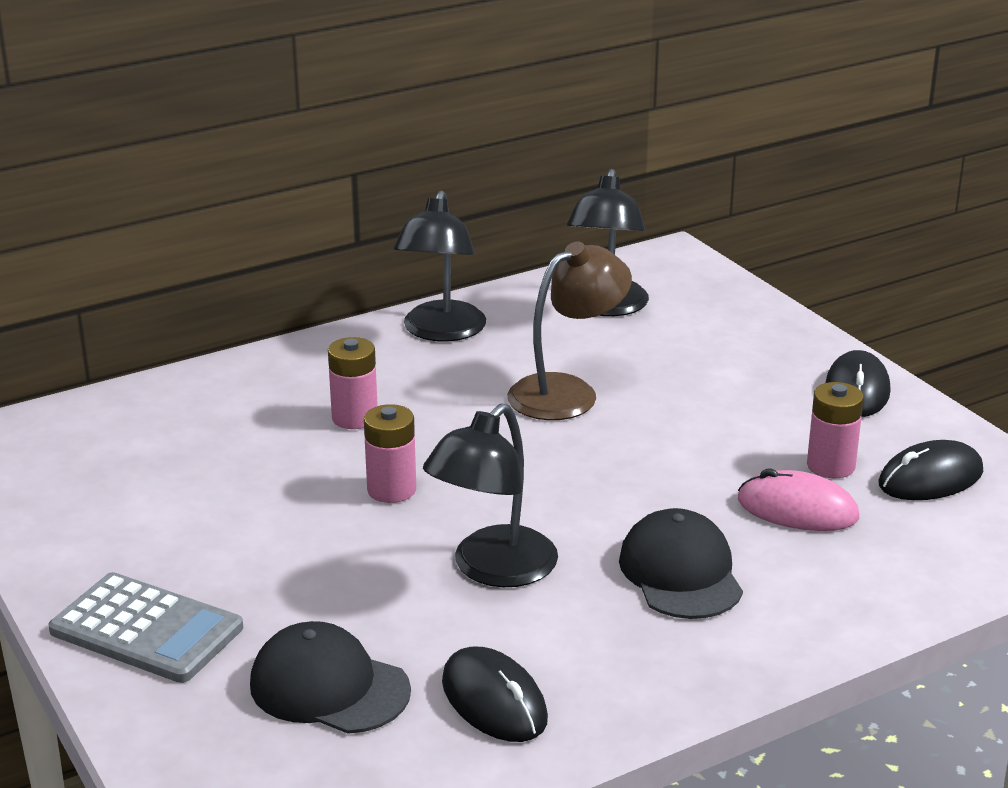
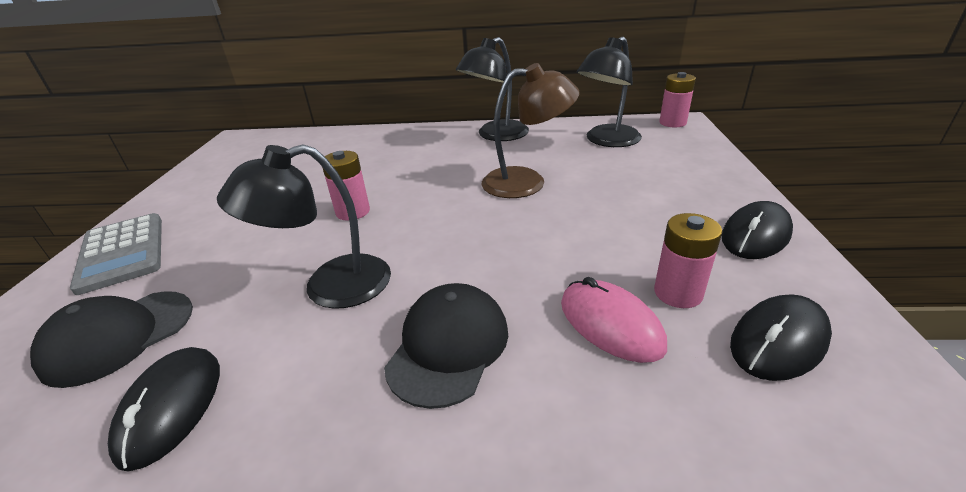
camera: 35 degrees right, 5 degrees up
(329, 687) = (118, 336): black cap -> black cap turned 105 degrees counterclockwise
(354, 418) = (393, 167): pink battery -> pink battery (672, 123)
(930, 478) = (778, 341): black mouse -> black mouse turned 45 degrees counterclockwise

